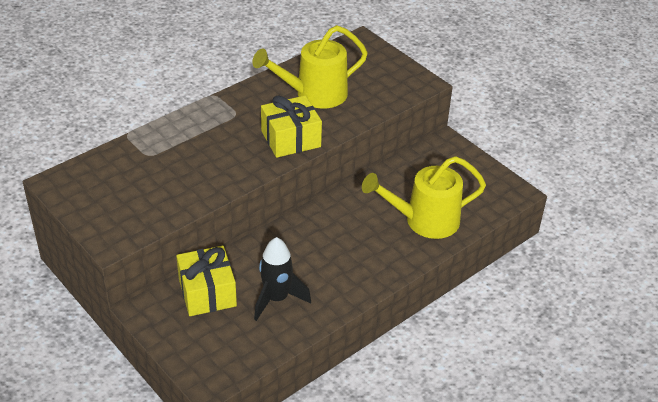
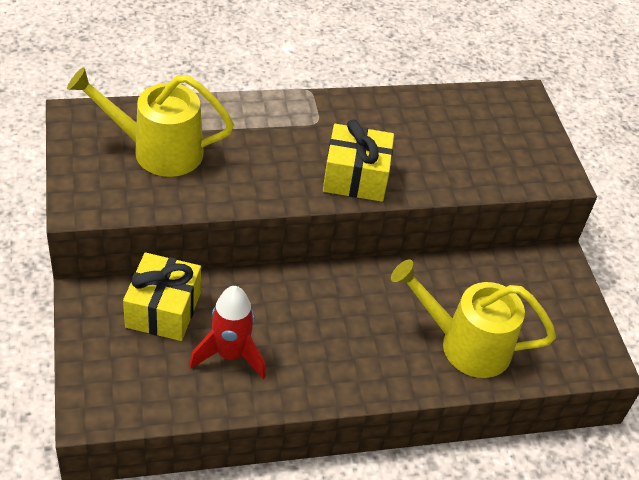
camera: 25 degrees right, 5 degrees up
(277, 299) = (230, 354): black rocket -> red rocket
(313, 95) = (420, 137): yellow watering can -> yellow watering can (157, 150)

